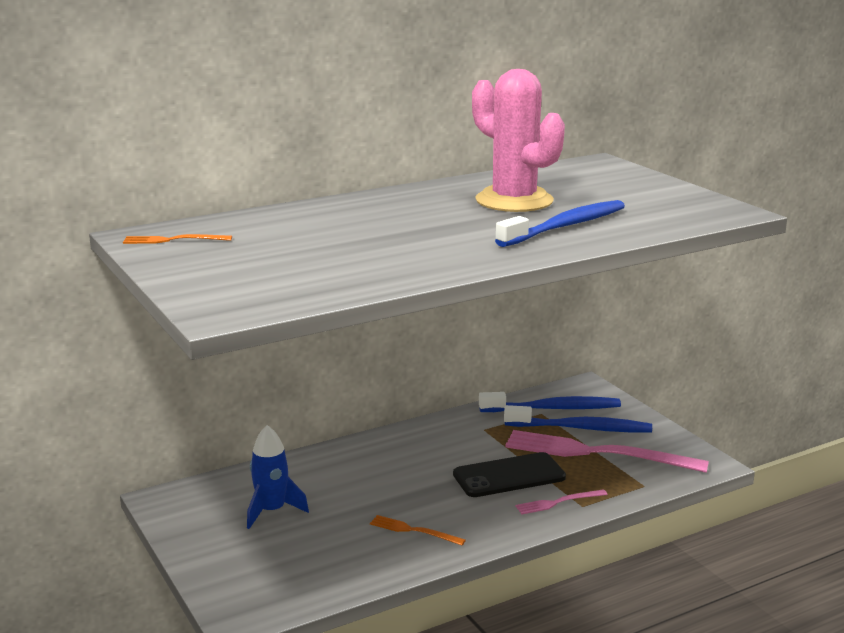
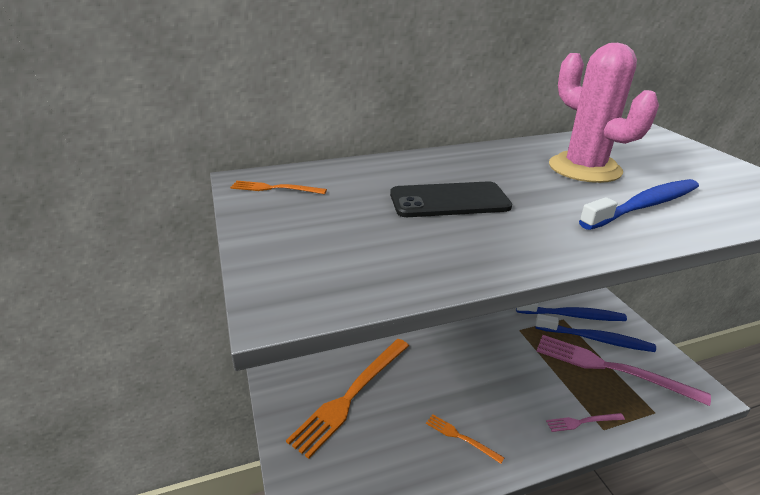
camera: 10 degrees right, 10 degrees up
(272, 511) = (351, 396): blue rocket -> orange fork
(509, 476) = (540, 384): black phone -> black phone (449, 201)

